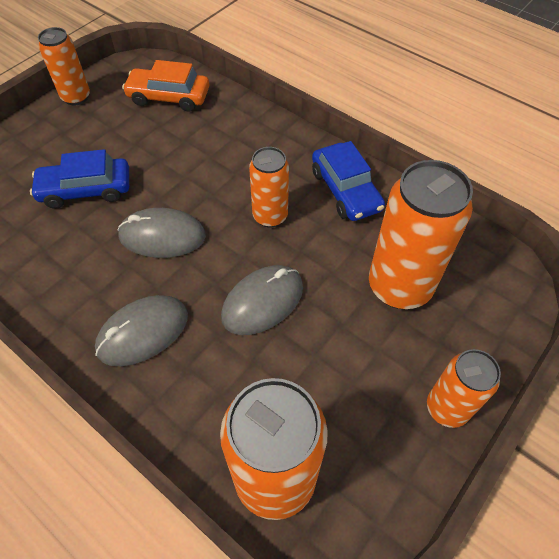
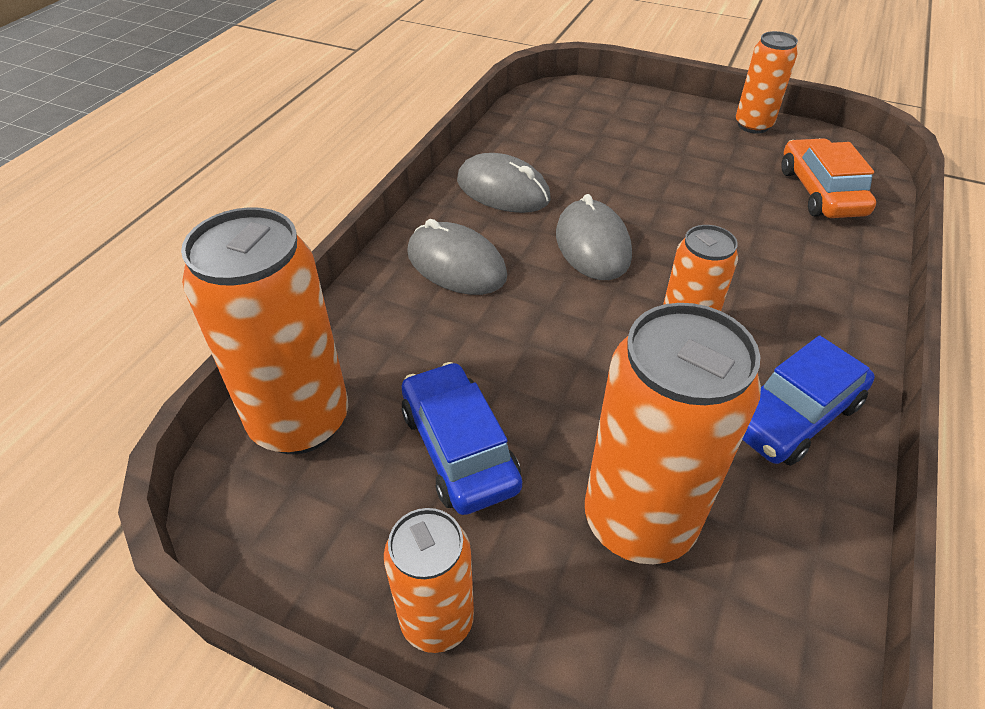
camera: 75 degrees right, 10 degrees down
(86, 190) = (623, 171): blue car -> blue car (459, 448)
(262, 301) = (539, 358): grey mouse -> grey mouse (503, 190)

